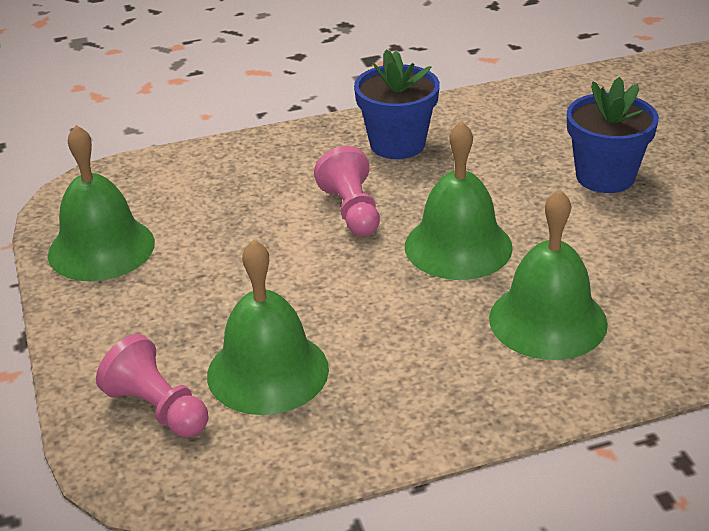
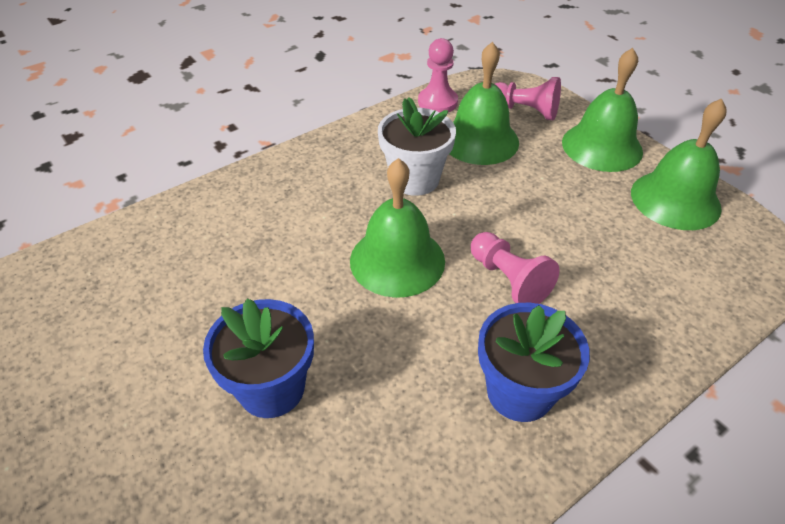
camera: 160 degrees right, 10 degrees up
(286, 459) = (437, 102): none -> pink pawn
(394, 331) = (415, 179): none -> white flower pot
(548, 320) = (309, 208): green bell -> green bell (602, 146)

